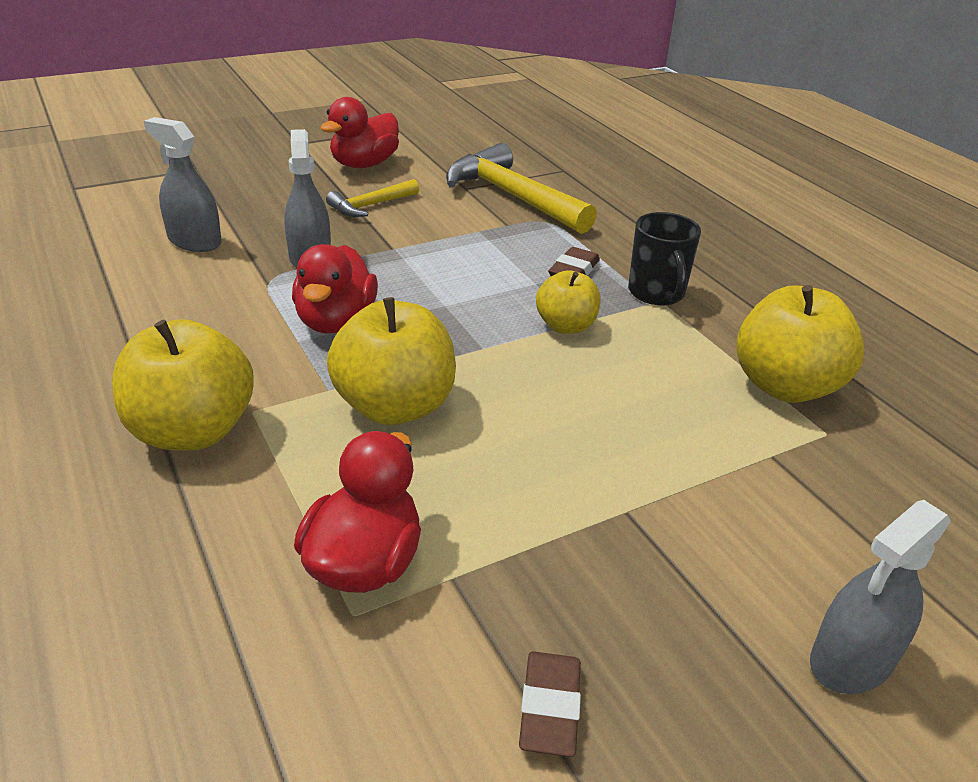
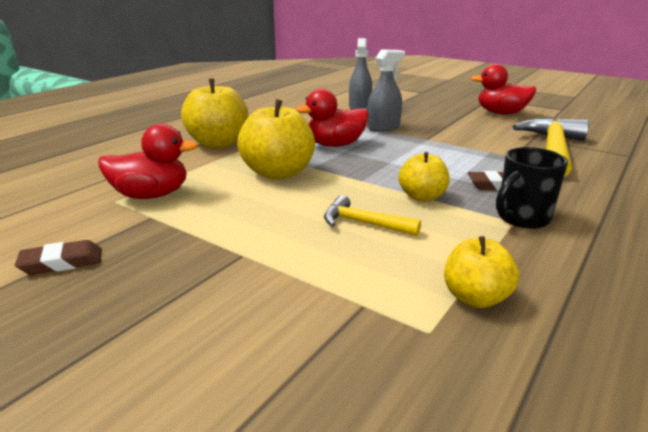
camera: 65 degrees right, 10 degrees down
(370, 206) = (460, 124): yellow hammer -> yellow hammer (363, 223)
(785, 386) = (475, 298): yellow apple -> yellow apple, size x0.59
(852, 660) = (132, 381): grey spray bottle -> none

